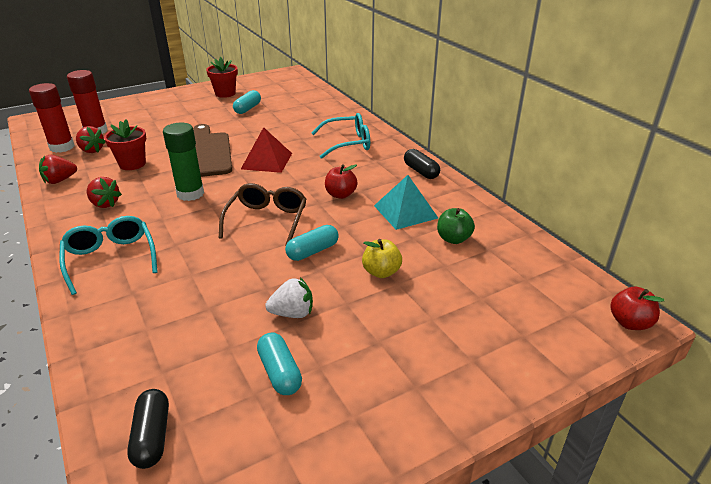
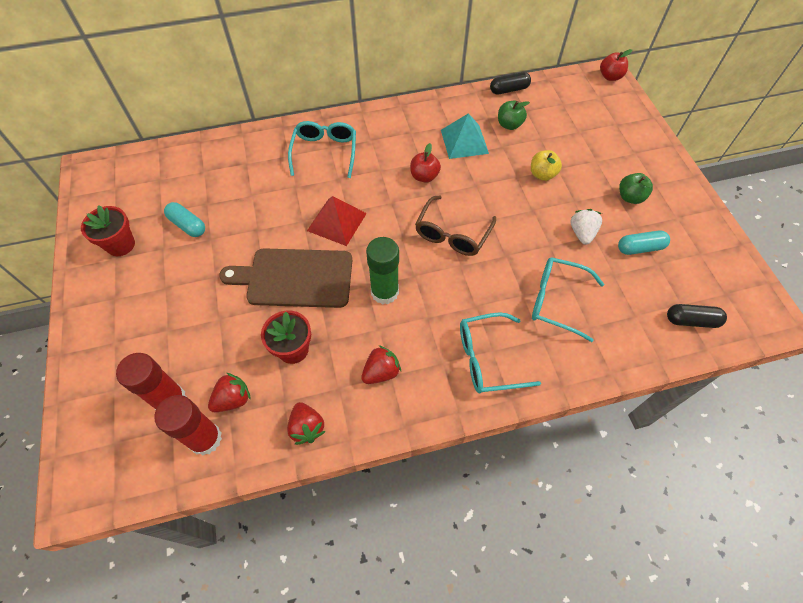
camera: 75 degrees left, 25 degrees up
(184, 299) = (556, 301): none -> turquoise glasses
(267, 220) = (452, 234): brown glasses -> brown glasses turned 90 degrees counterclockwise
(312, 251) = (507, 210): turquoise capsule -> none
(375, 358) = (630, 197): none -> green apple
(421, 171) = (402, 115): black capsule -> black capsule (509, 90)

